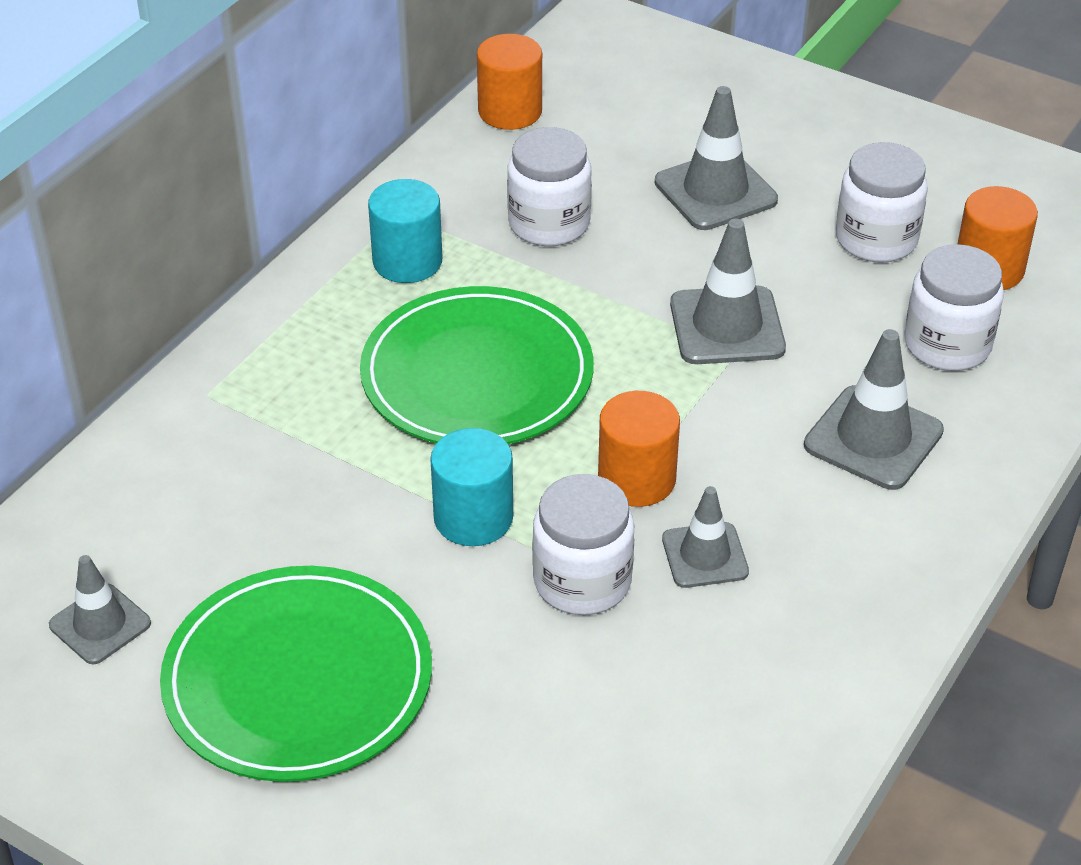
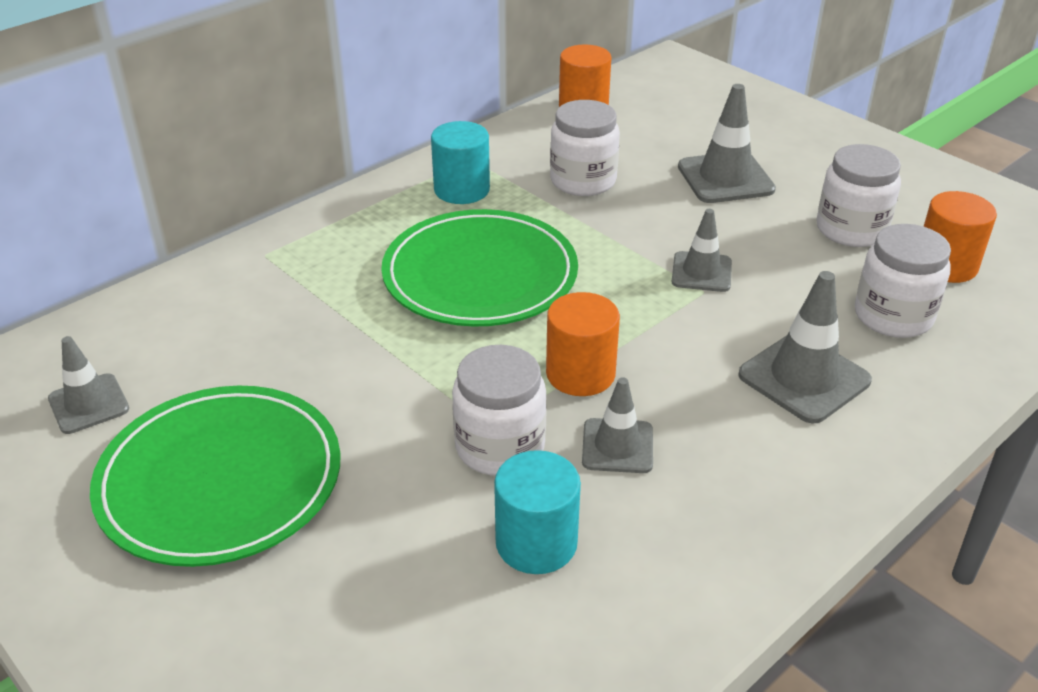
camera: 15 degrees right, 5 degrees down
(473, 518) = (429, 379): turquoise cylinder -> turquoise cylinder (536, 543)
(727, 326) = (701, 272): grey traffic cone -> grey traffic cone, size x0.64

